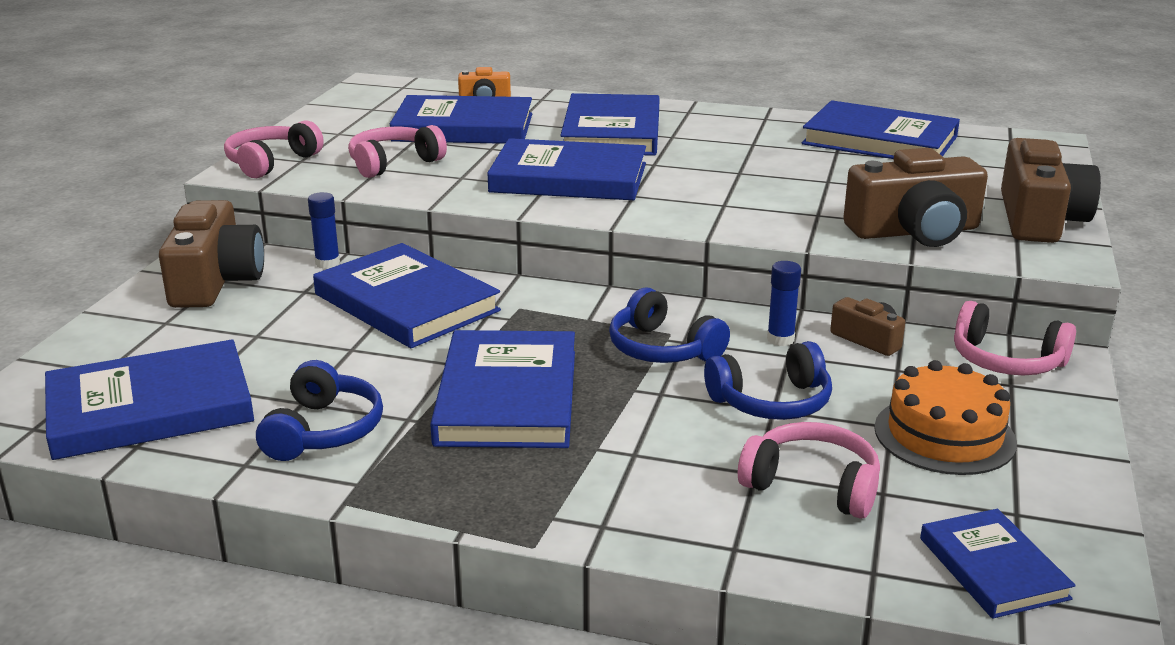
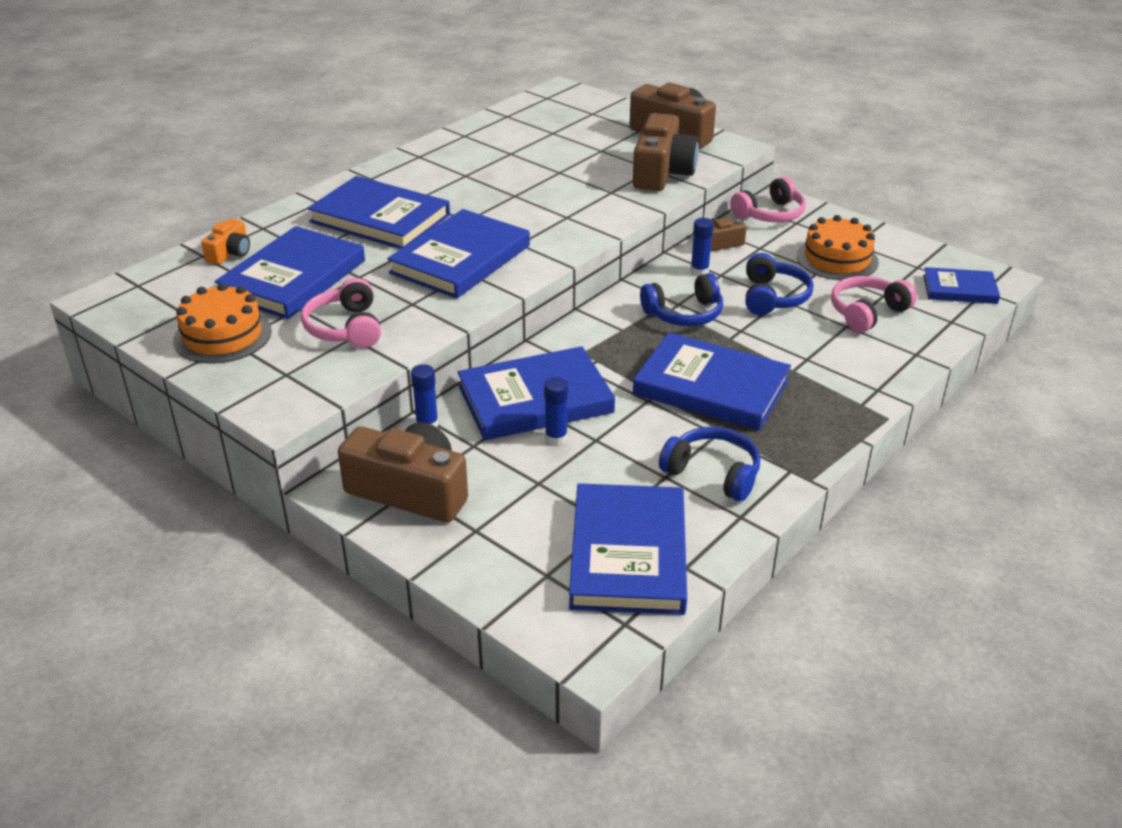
camera: 65 degrees left, 10 degrees up
(271, 162) = (274, 391): pink headphones -> none
(342, 327) = (556, 438): none -> blue glue stick
(346, 128) = (222, 335): none -> orange cake
(879, 140) = (505, 134): blue book -> none

